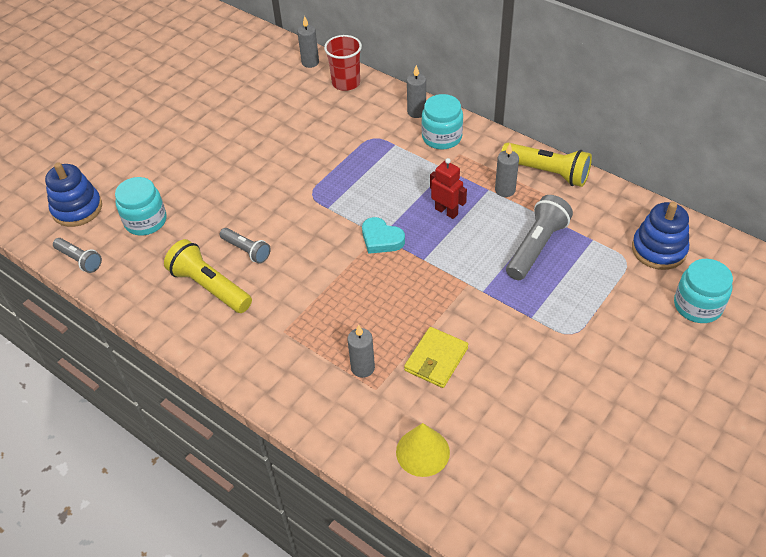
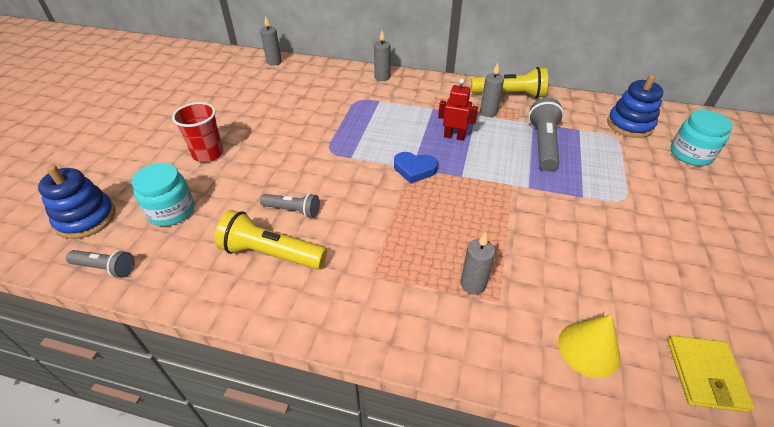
camera: 25 degrees left, 5 degrees down
(346, 83) = (312, 69): red cup -> red cup (208, 154)
(381, 239) = (414, 169): turquoise heart -> blue heart
(436, 359) = (533, 255): yellow wallet -> yellow wallet (705, 375)
(442, 137) = (413, 89): turquoise jar -> none

